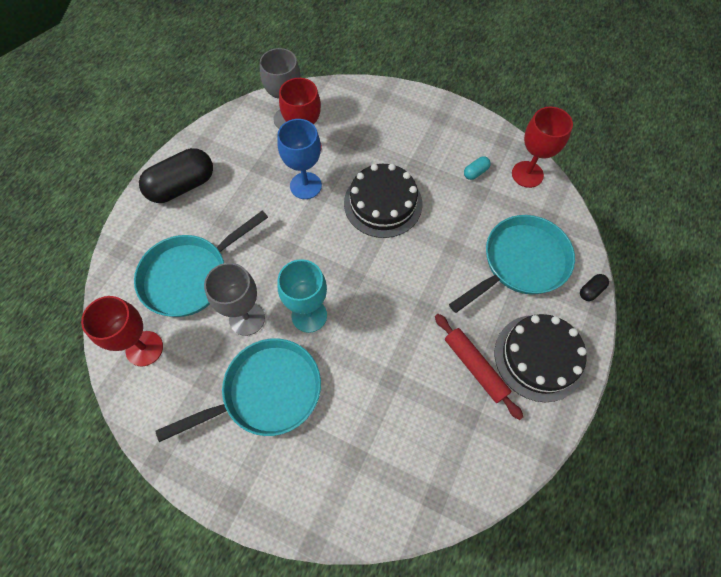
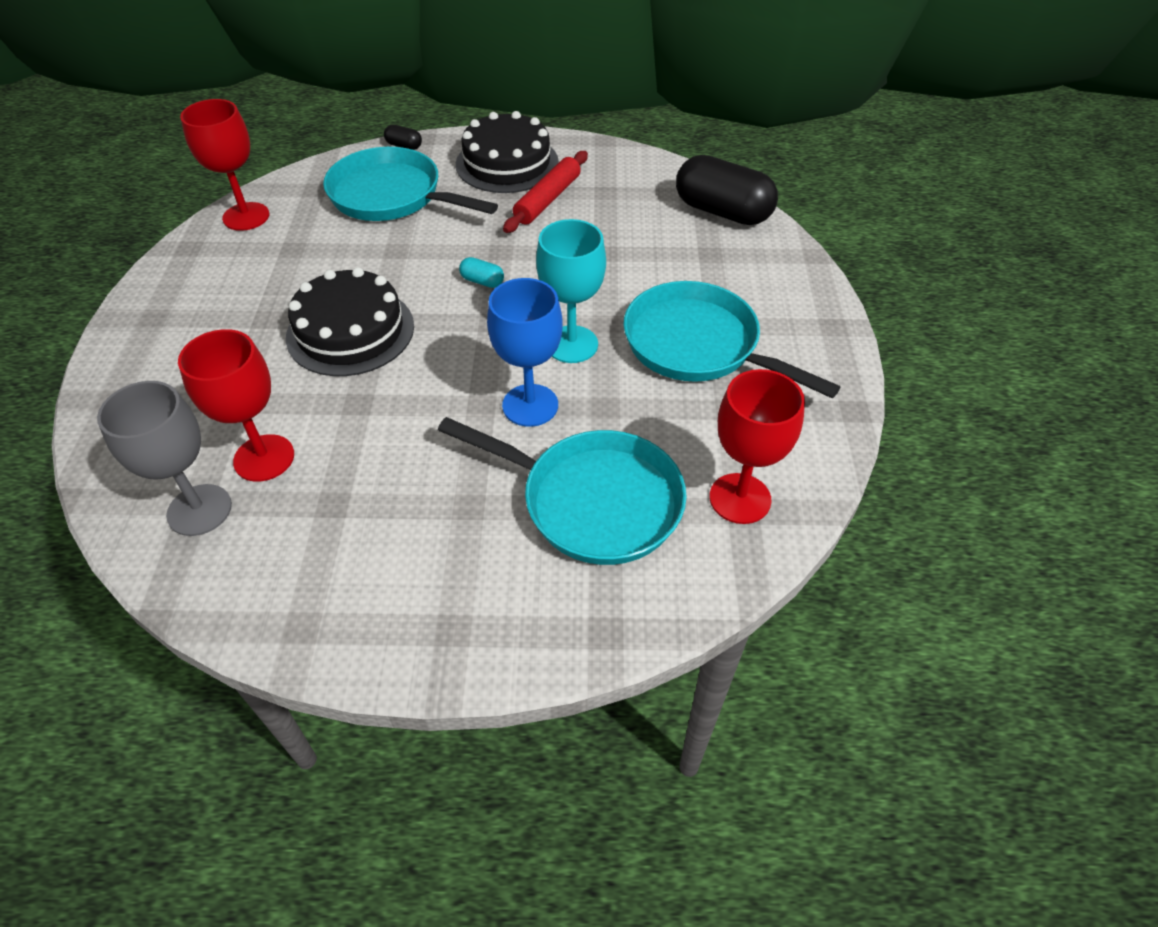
camera: 115 degrees left, 15 degrees down
(182, 186) = (422, 606): black capsule -> black capsule (722, 212)
(247, 318) = (617, 404): grey goblet -> none
(305, 186) = (351, 427): blue goblet -> blue goblet (530, 405)
(475, 172) = (258, 260): turquoise capsule -> turquoise capsule (482, 281)

